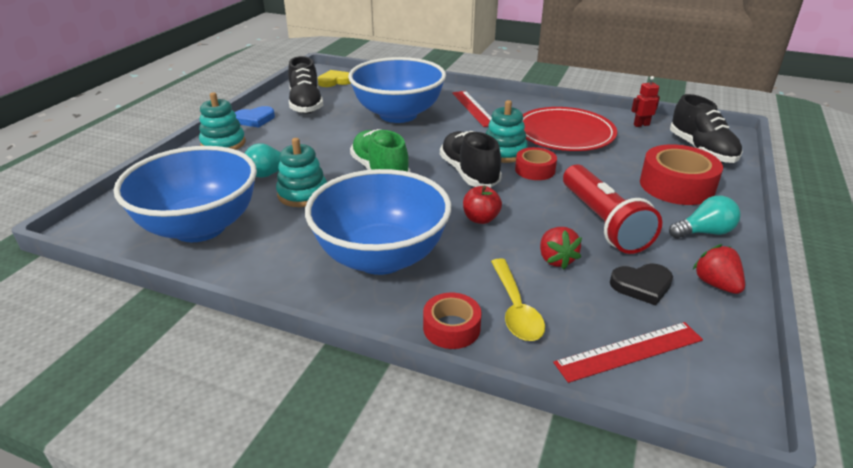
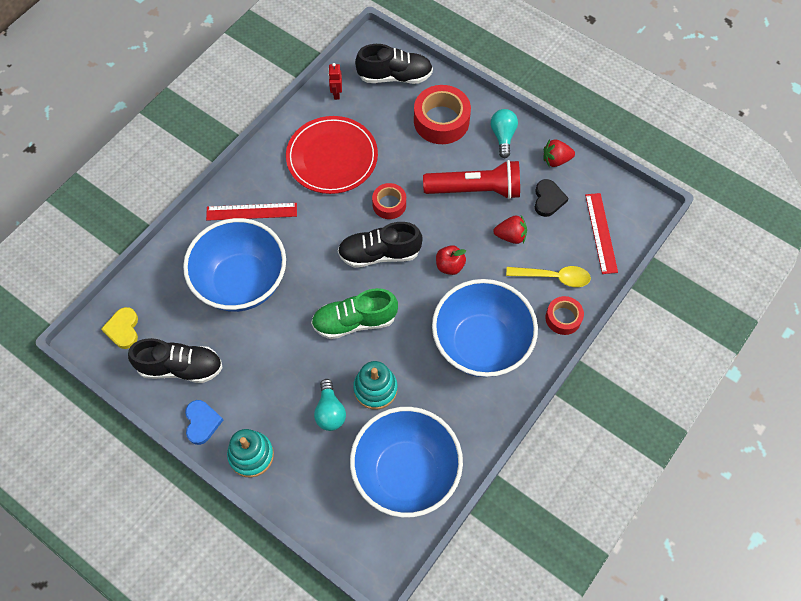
camera: 75 degrees left, 30 degrees up
(504, 152) = (351, 216): turquoise stacking toy -> none

